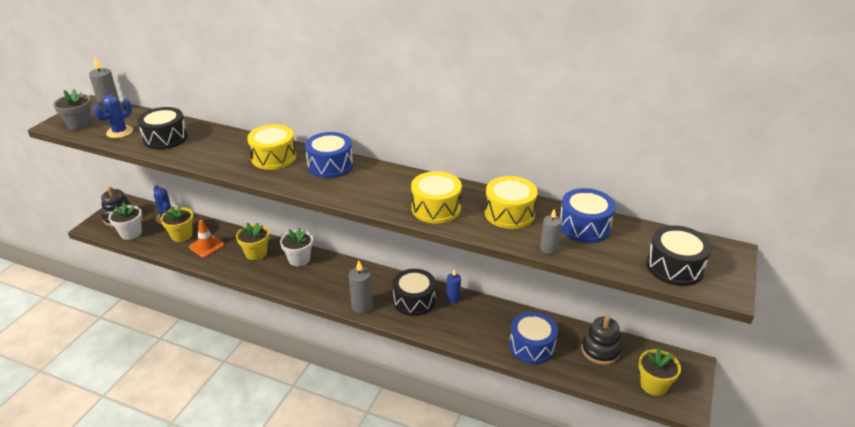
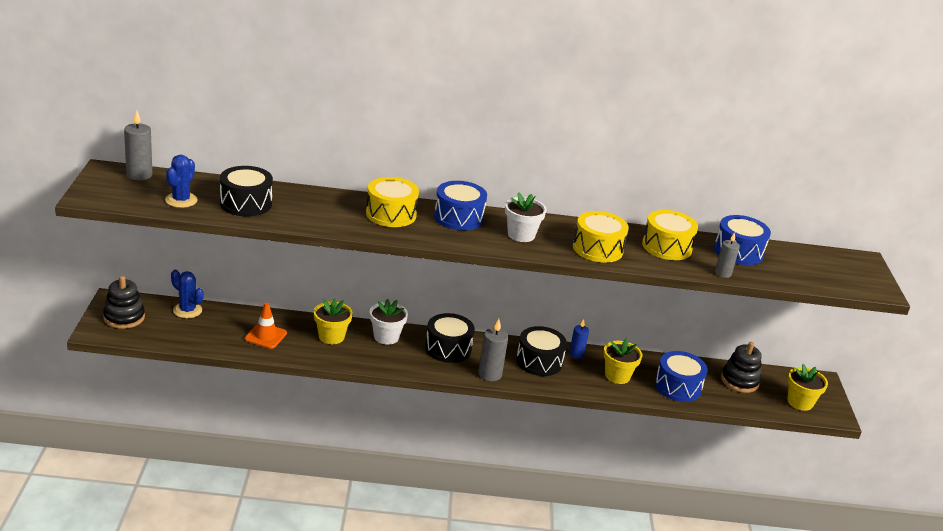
camera: 25 degrees left, 5 degrees down
(80, 125) = (120, 195): grey flower pot -> none
(131, 233) = (155, 333): white flower pot -> white flower pot (521, 235)
(182, 235) = (224, 328): yellow flower pot -> yellow flower pot (617, 376)
(674, 267) = (831, 277): black drum -> black drum (448, 348)

